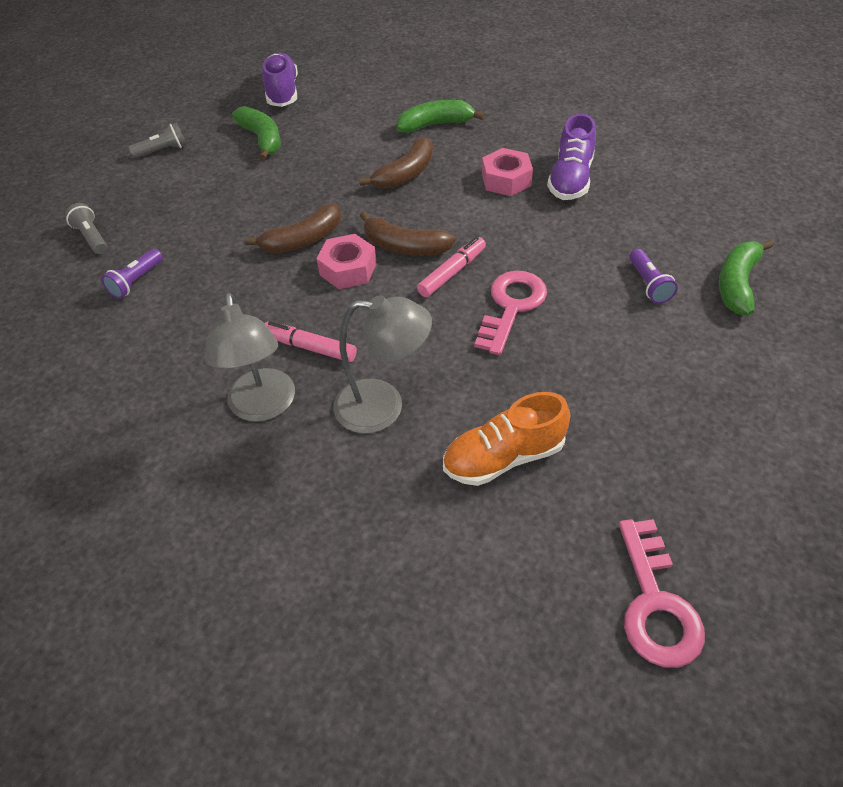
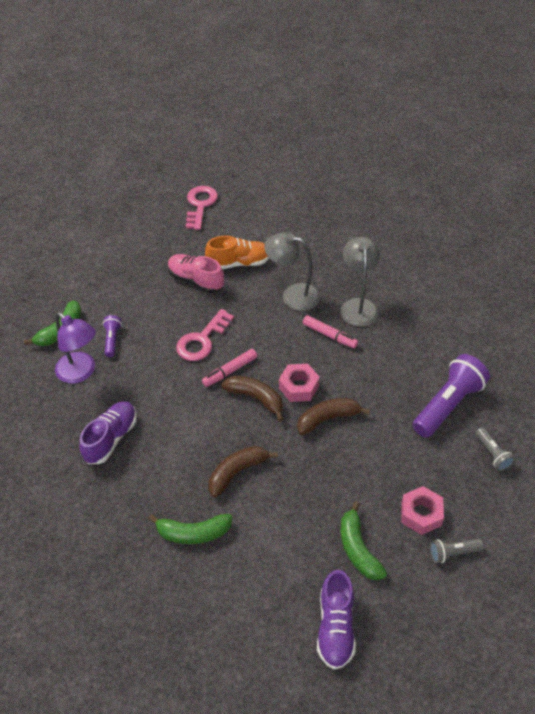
camera: 170 degrees left, 0 degrees up
(136, 281) = (447, 405): purple flashlight -> purple flashlight, size x2.04
(506, 180) = (160, 448): pink nut -> pink nut (421, 514)
(569, 405) = (196, 280): none -> pink shoe
(661, 237) = (81, 373): none -> purple lamp

